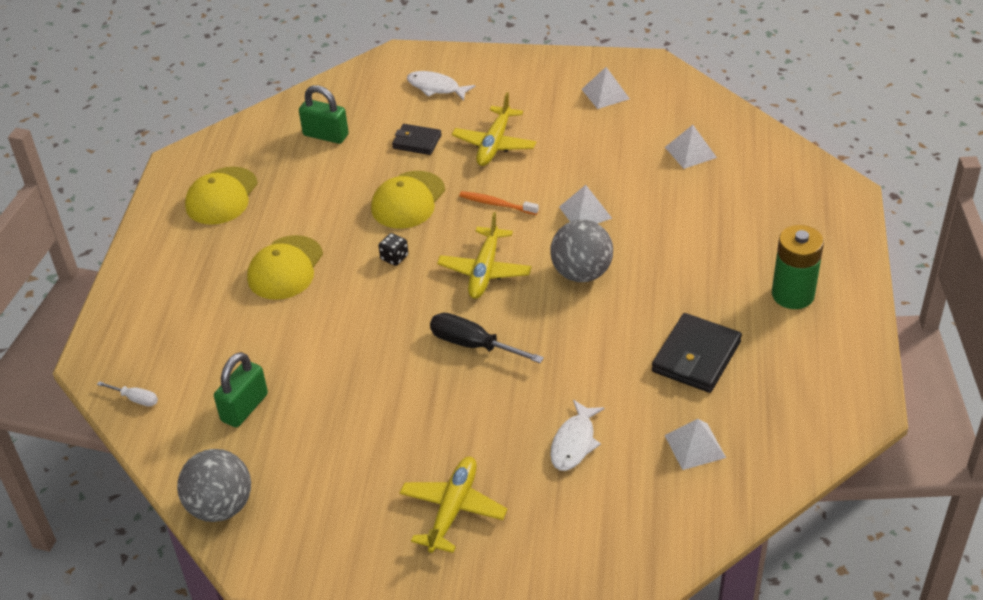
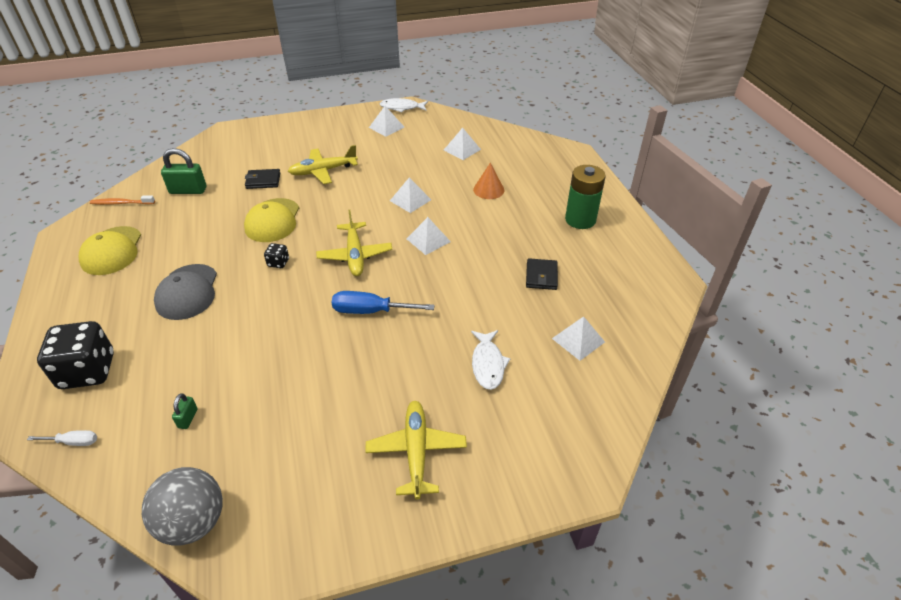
camera: 25 degrees left, 0 degrees up
(165, 330) = (88, 371): none -> black dice
(244, 407) = (188, 418): green padlock -> green padlock, size x0.51
(285, 268) = (187, 292): yellow cap -> grey cap
(436, 88) = (263, 145): white fish -> white fish (402, 108)
(473, 345) = (370, 311): black screwdriver -> blue screwdriver
(494, 144) = (323, 171): yellow plane -> yellow plane turned 75 degrees clockwise
(496, 204) = (342, 208): orange toothbrush -> orange toothbrush (121, 203)
(581, 273) = (428, 240): grey ball -> white pyramid
(694, 221) = (488, 190): none -> orange cone
(696, 357) = (541, 276): black wallet -> black wallet, size x0.61

